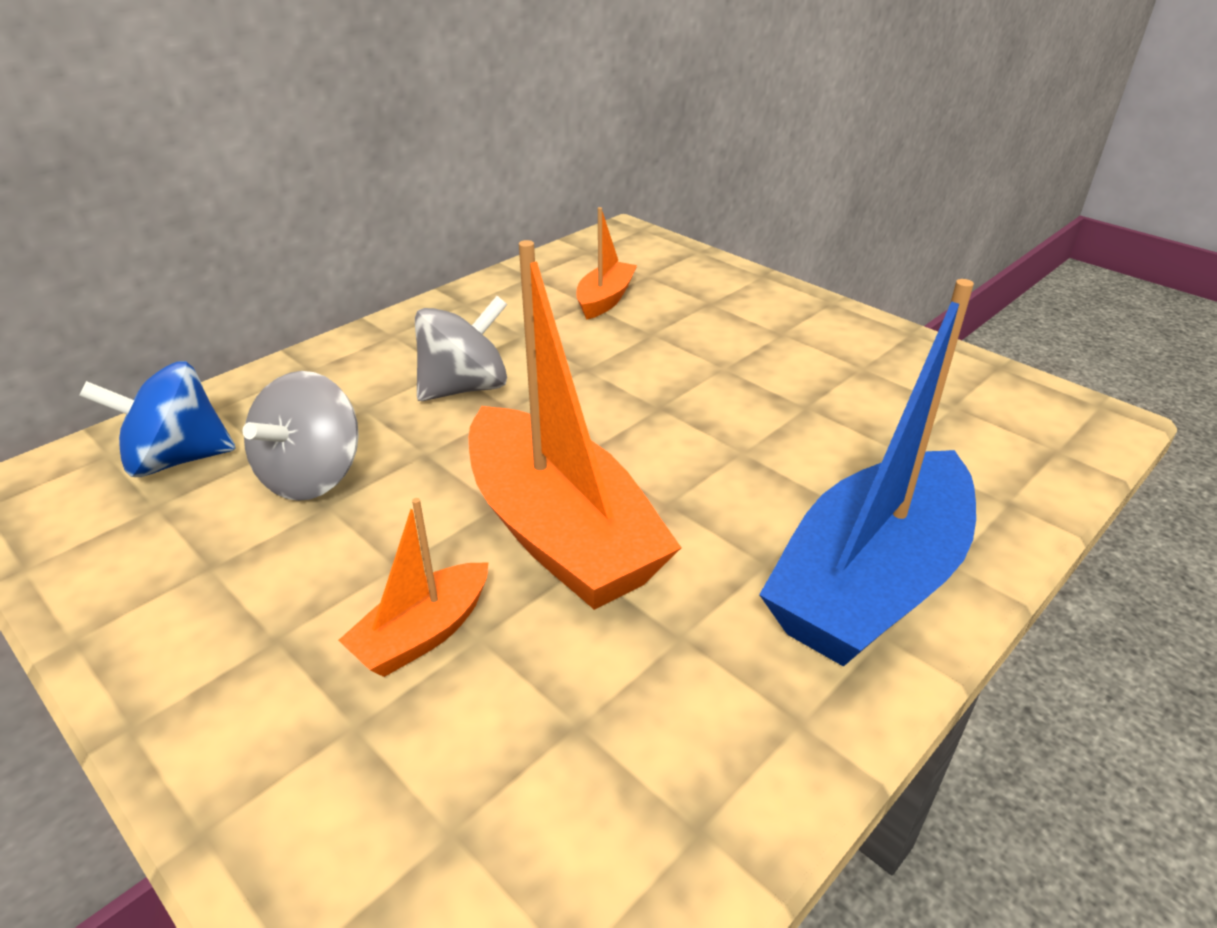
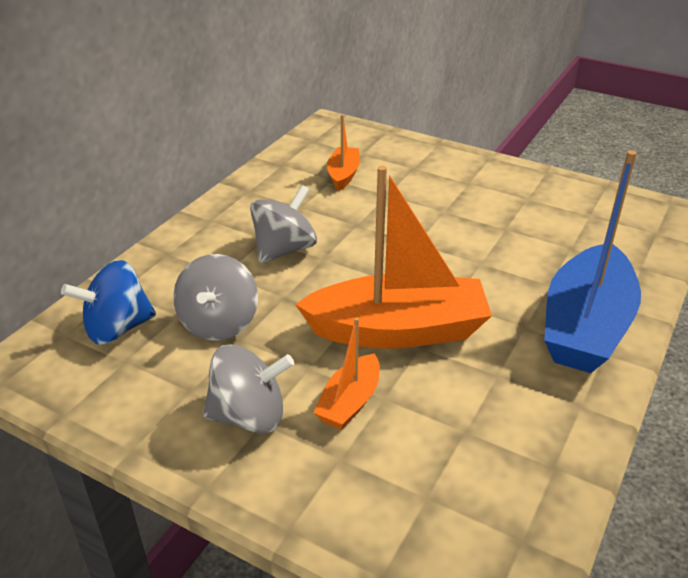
camera: 15 degrees left, 0 degrees up
(264, 623) = (249, 416): none -> grey spinning top
(560, 533) = (398, 330): orange boat -> orange boat turned 45 degrees counterclockwise

